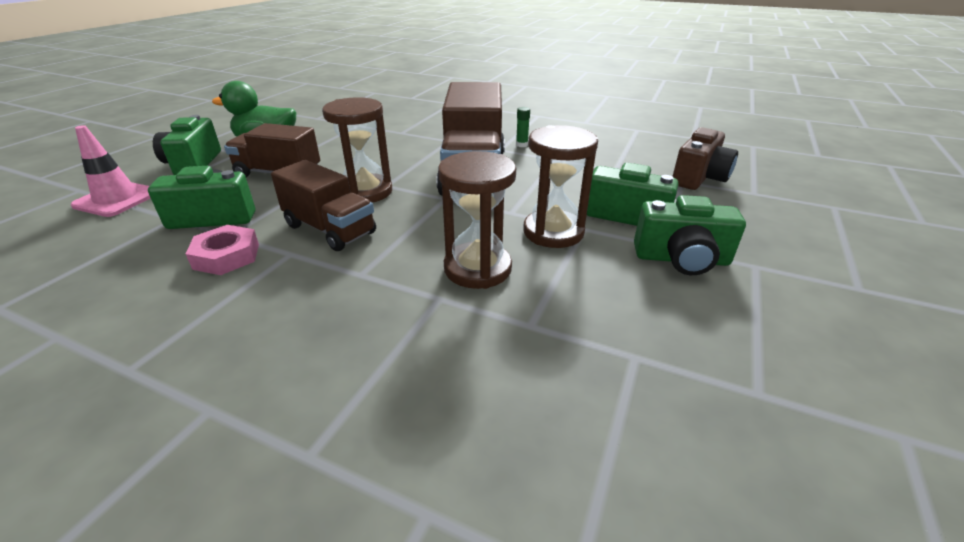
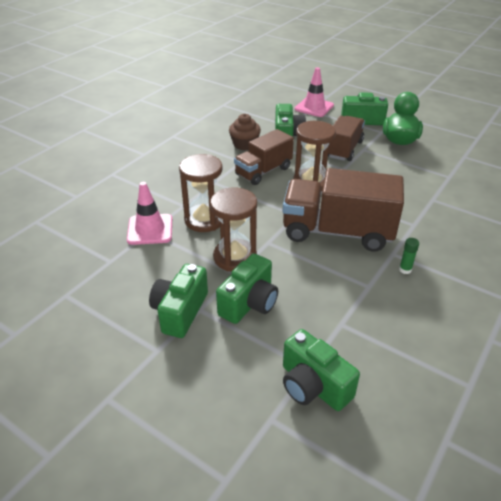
camera: 100 degrees right, 5 degrees up
(227, 256) = (244, 144): pink nut -> brown cupcake
(524, 325) = (150, 229): none -> pink traffic cone
(699, 178) = (313, 386): brown camera -> green camera

